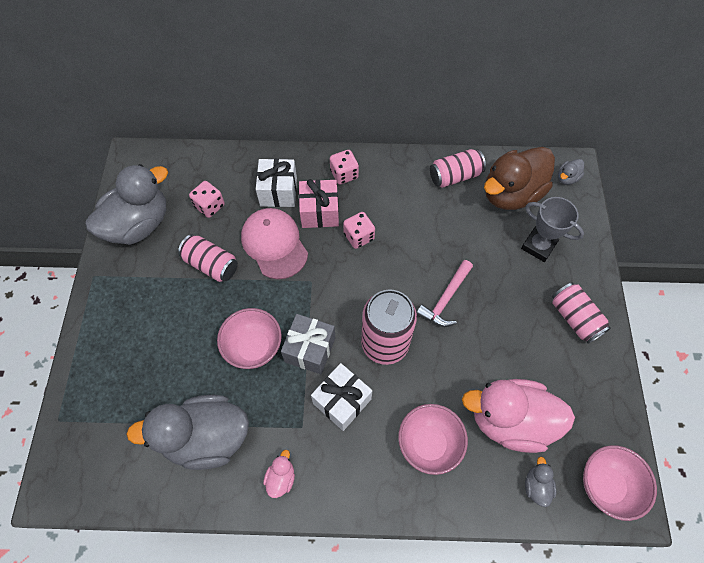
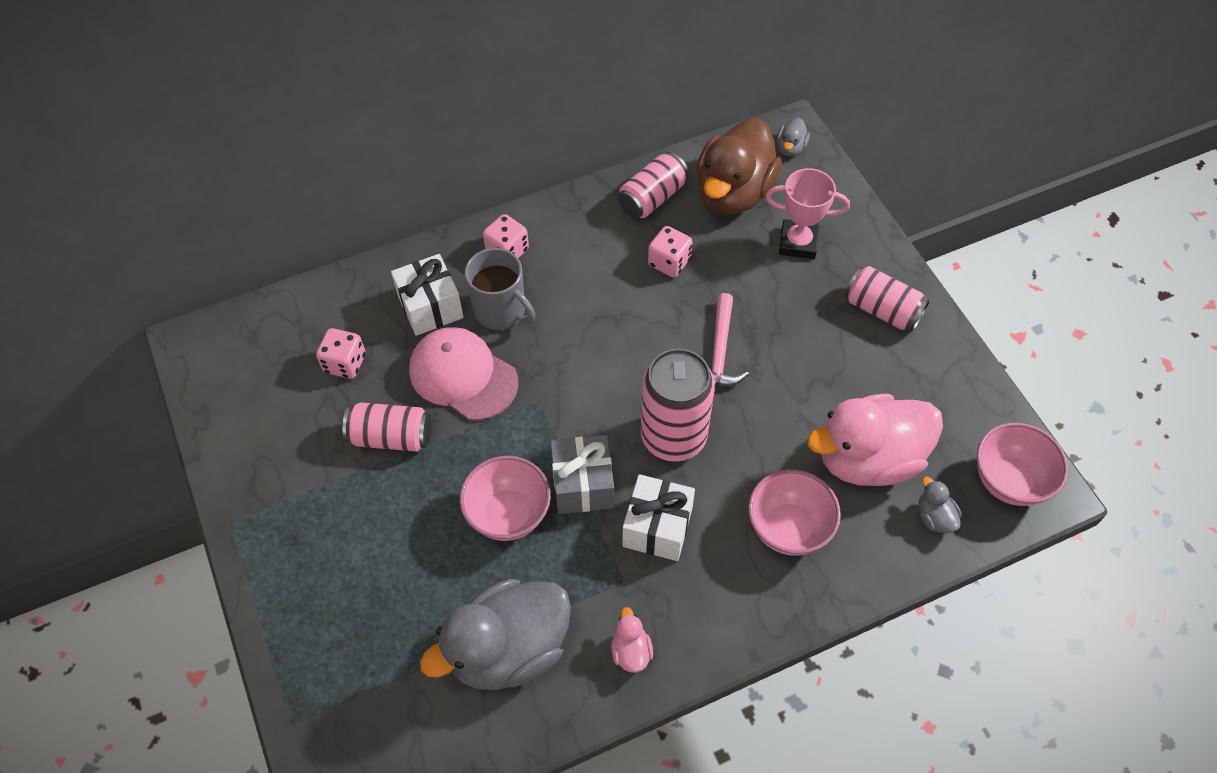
camera: 25 degrees left, 5 degrees down
(139, 225) = (257, 428): grey duck -> none
(319, 212) = (501, 311): pink gift -> grey mug
(359, 237) = (570, 321): pink dice -> pink dice (669, 262)
(538, 246) = (798, 243): grey trophy -> pink trophy

